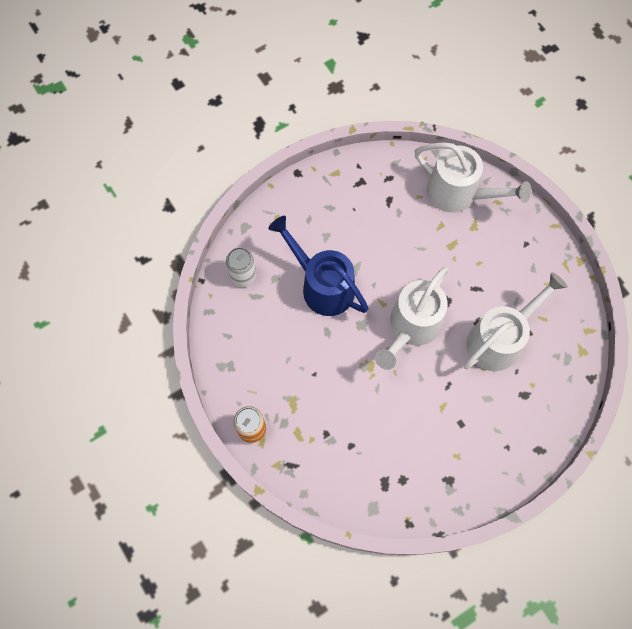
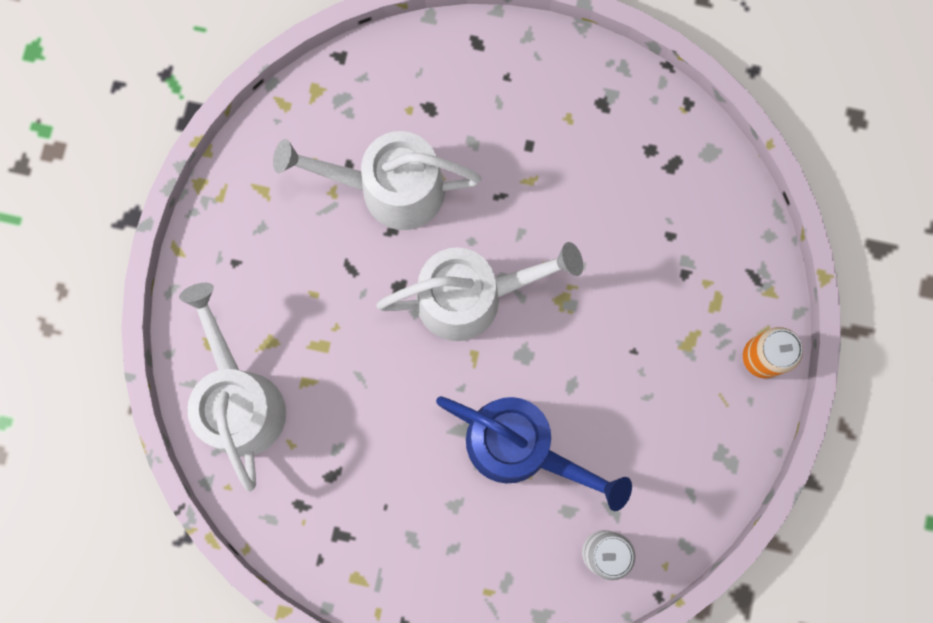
camera: 135 degrees left, 10 degrees up
(321, 285) = (522, 448): blue watering can -> blue watering can turned 60 degrees counterclockwise

